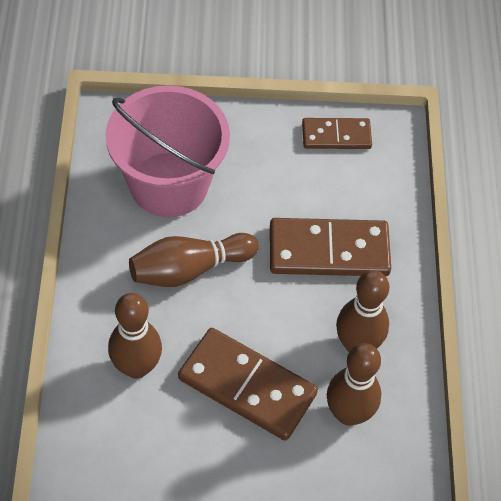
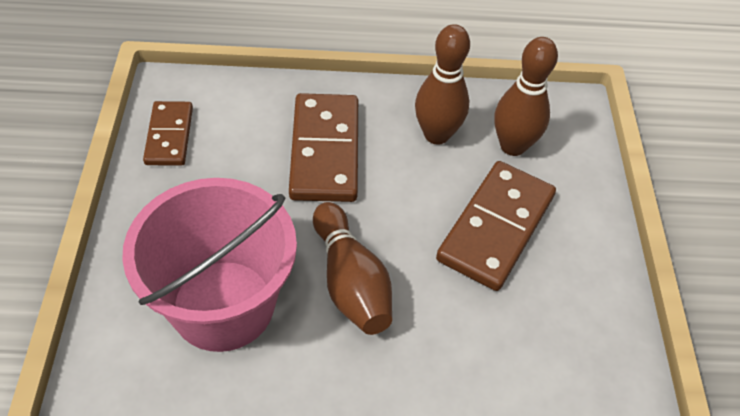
camera: 90 degrees left, 5 degrees down
(136, 367) = (486, 336): brown bowling pin -> none

